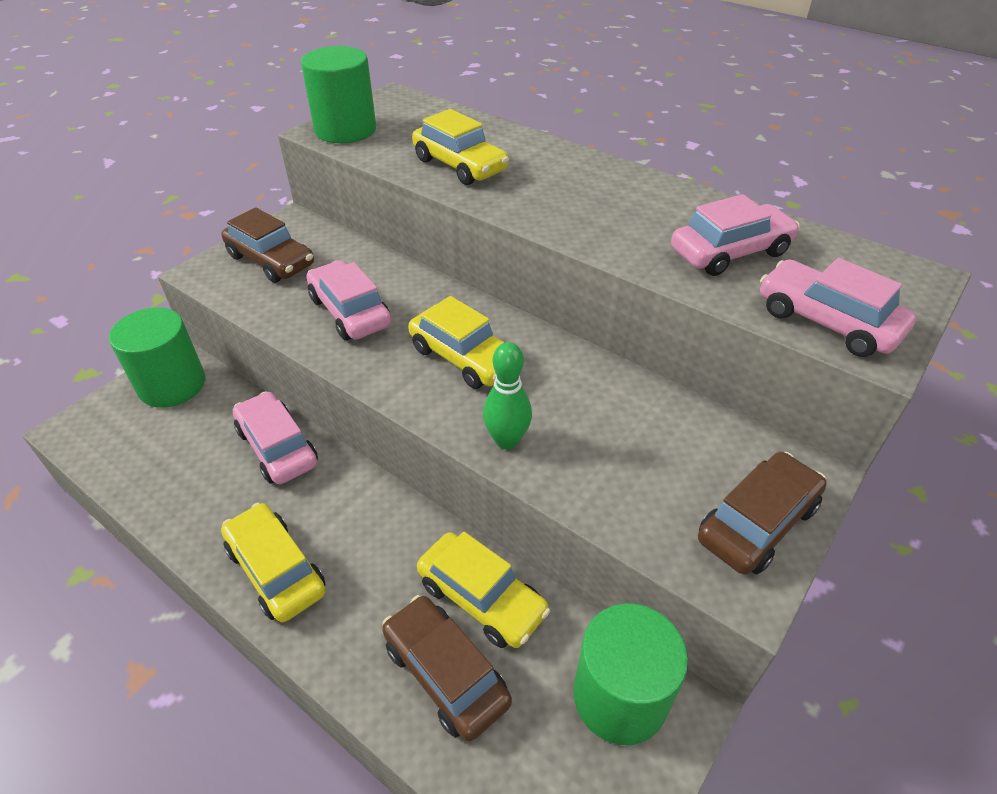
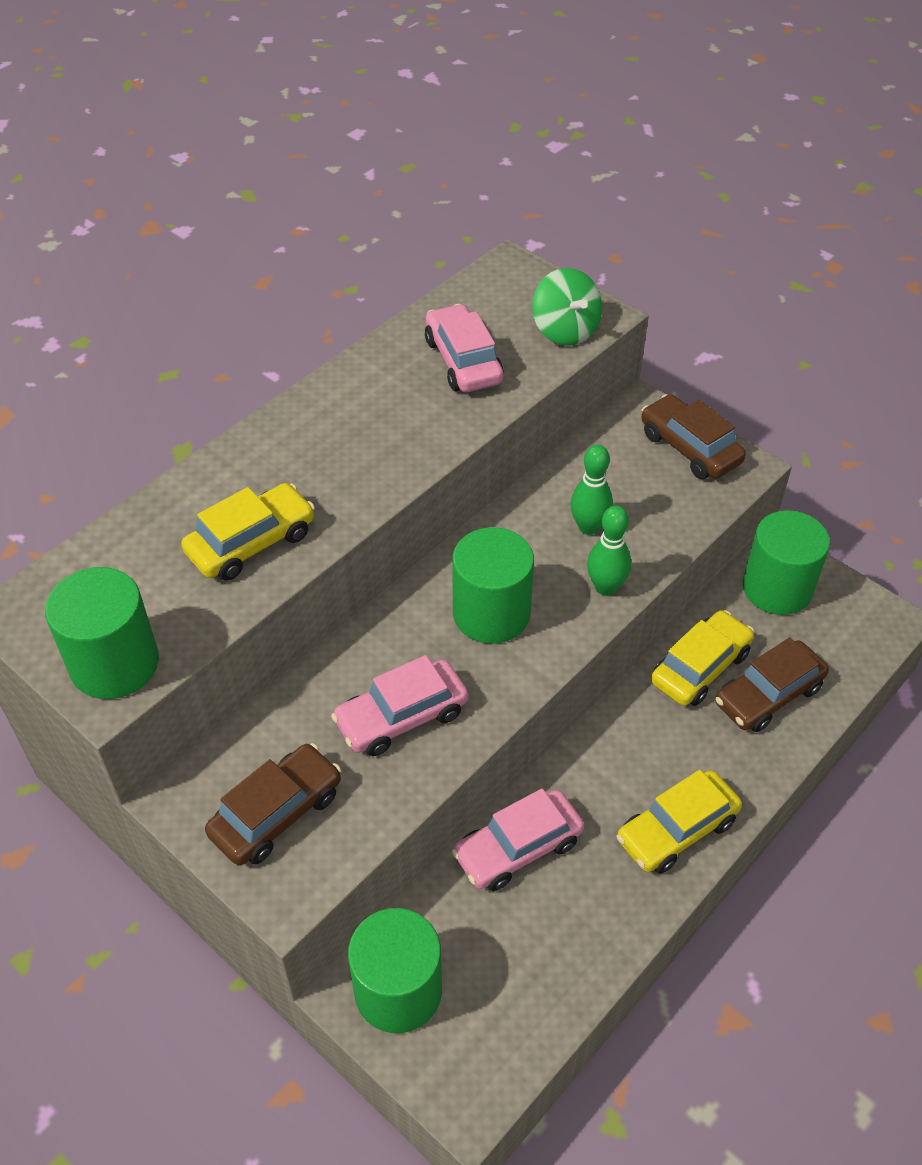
camera: 85 degrees left, 5 degrees up
(464, 357) = (491, 613): yellow car -> green cylinder
(591, 425) = (588, 527): none -> green bowling pin
(826, 321) = (565, 330): pink car -> green spinning top

